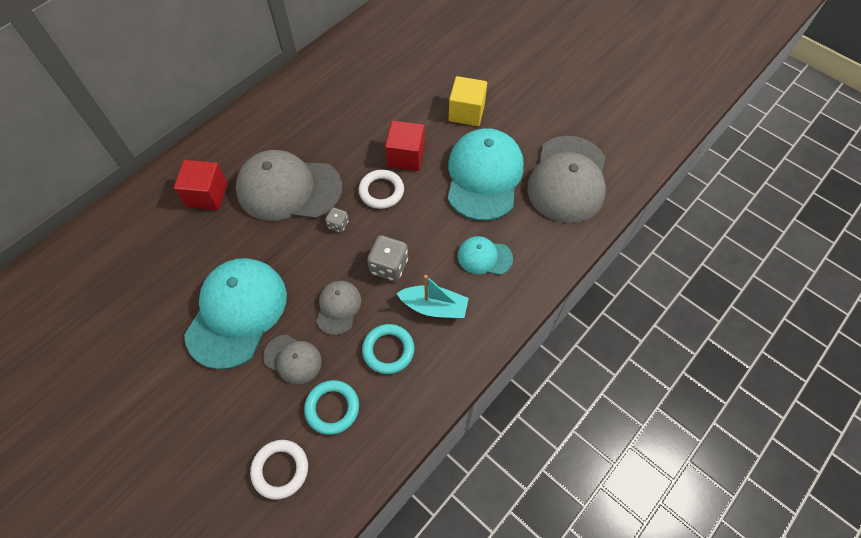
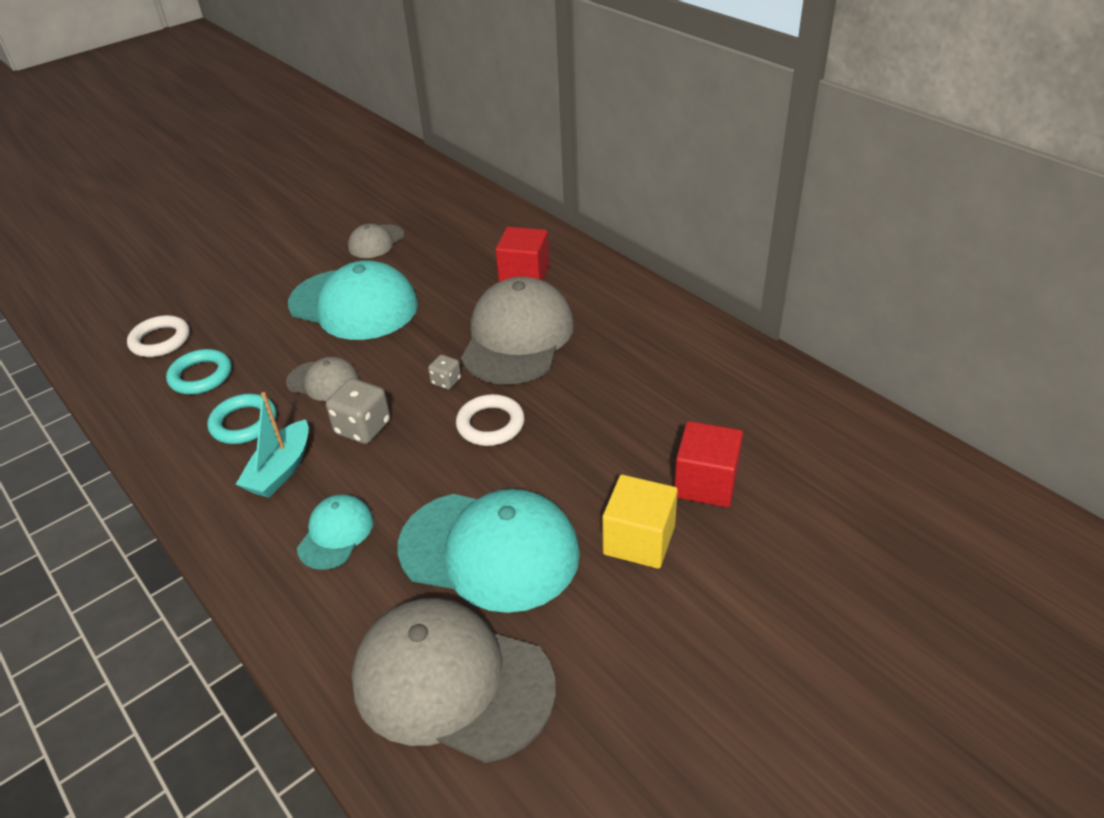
camera: 100 degrees right, 20 degrees down
(293, 359) = (276, 346): grey cap -> grey cap (376, 242)
(406, 156) = (551, 454): red cube -> red cube (706, 483)

